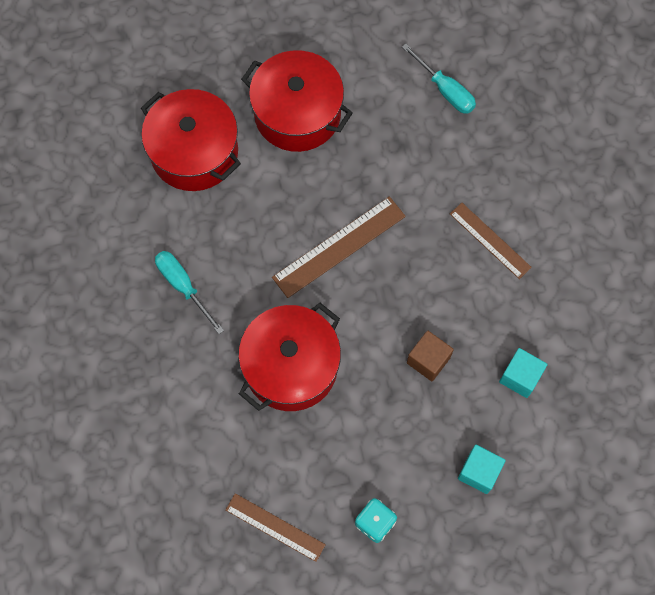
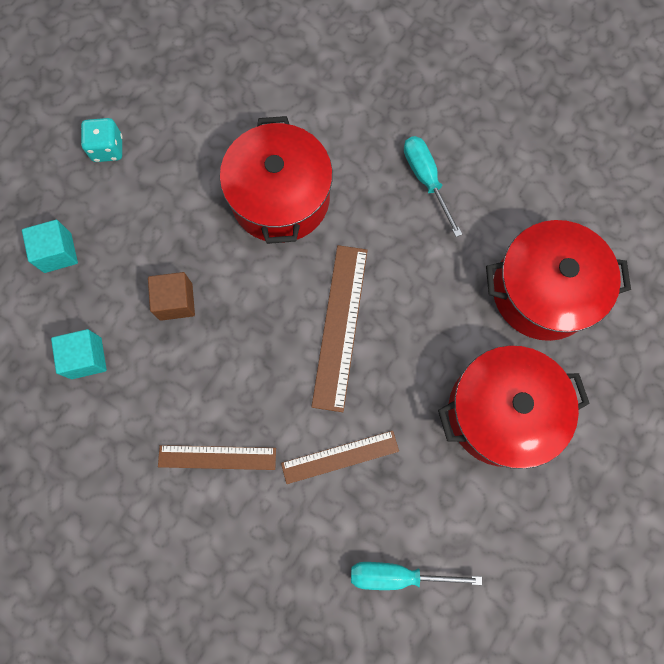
camera: 135 degrees right, 5 degrees up
(183, 286) = (426, 180): turquoise screwdriver -> turquoise screwdriver turned 120 degrees counterclockwise
(275, 527) = (179, 84): brown ruler -> brown ruler (340, 457)

